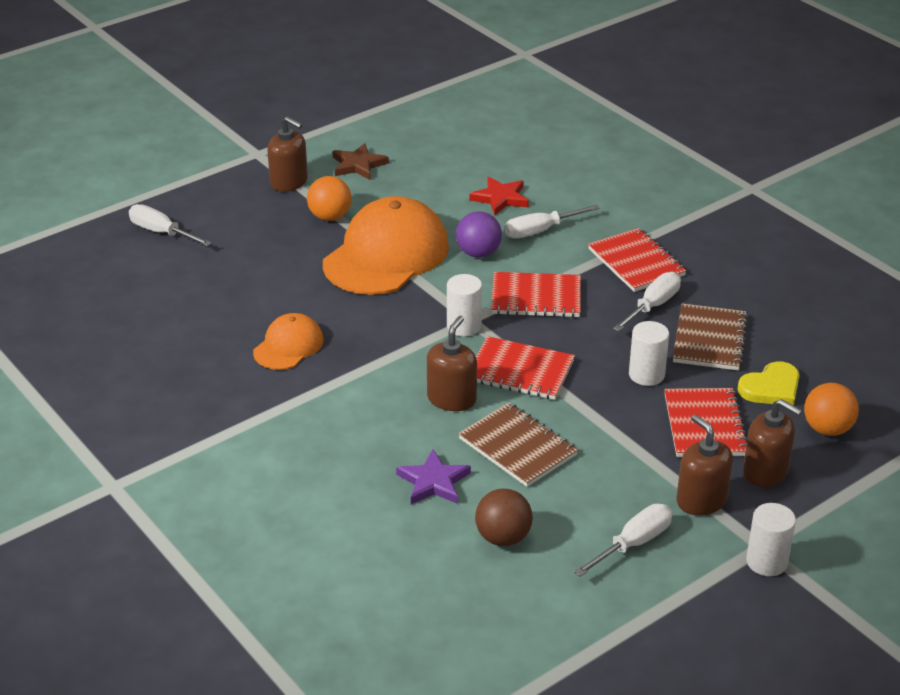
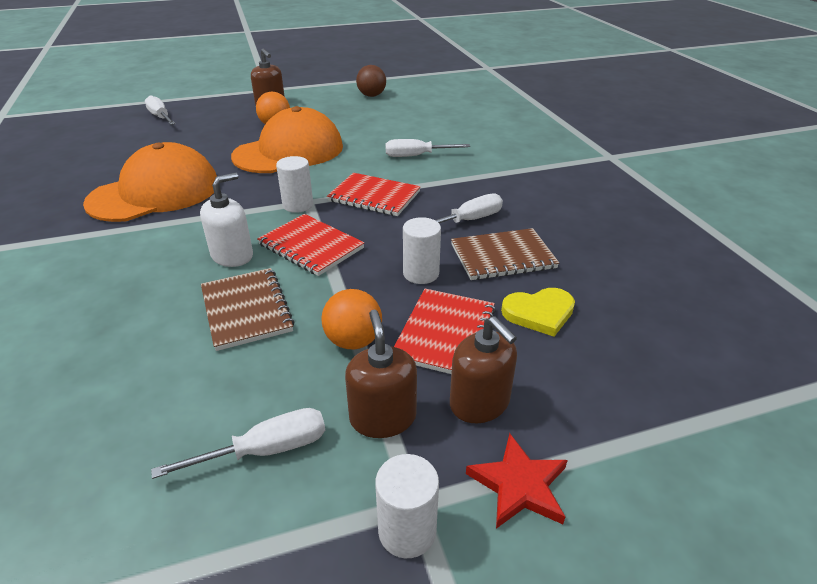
camera: 20 degrees right, 0 degrees up
(288, 346) = (155, 193): orange cap -> orange cap, size x1.94
(358, 165) = (324, 103): brown star -> none
(433, 482) = (140, 323): purple star -> none
(451, 399) = (232, 255): brown soap dispenser -> white soap dispenser
(478, 253) = (356, 161): purple ball -> none
(500, 198) = (404, 133): red star -> red star (519, 485)
(503, 537) = (141, 400): brown ball -> brown ball (371, 95)
(636, 262) = (477, 188): red notebook -> none
(709, 339) = (503, 256): brown notebook -> brown notebook turned 45 degrees clockwise
(827, 429) = (580, 371): orange ball -> orange ball (353, 341)

